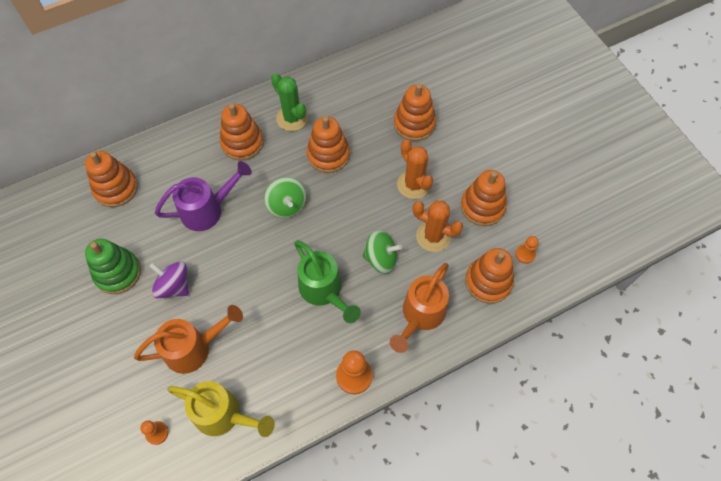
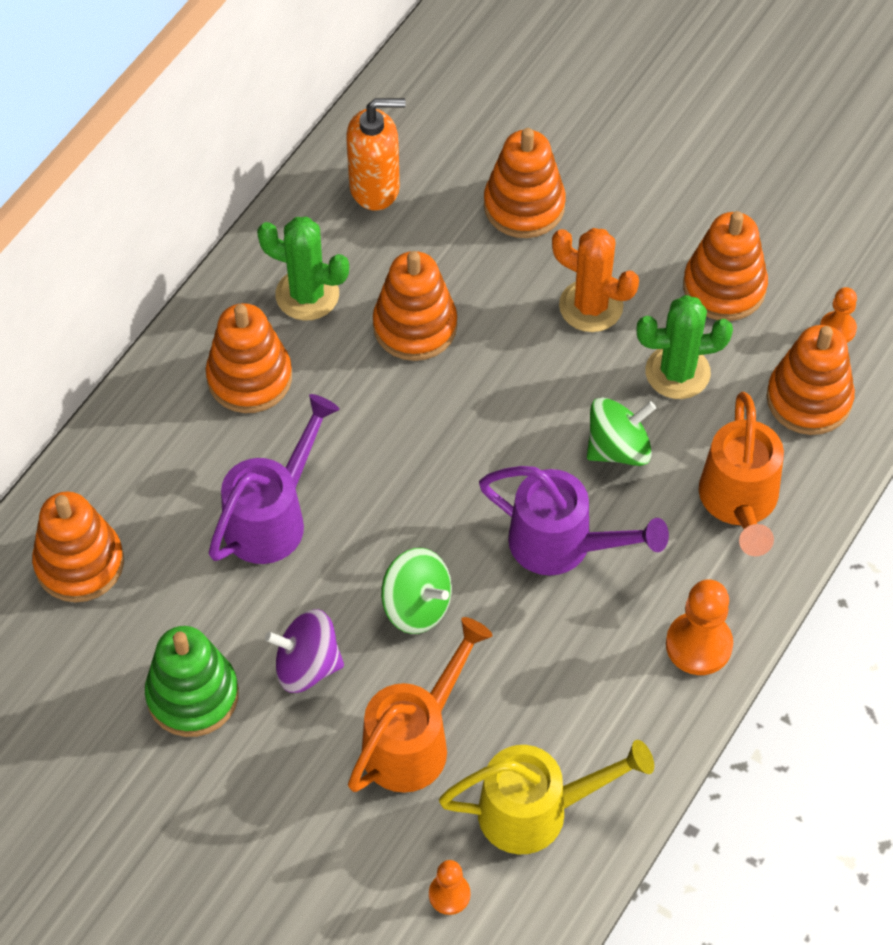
camera: 30 degrees left, 5 degrees down
(286, 205) = (403, 443): green spinning top -> green spinning top (416, 606)
(324, 291) = (562, 544): green watering can -> purple watering can
(354, 85) = (375, 187): none -> orange soap dispenser
(433, 236) = (677, 372): orange cactus -> green cactus

